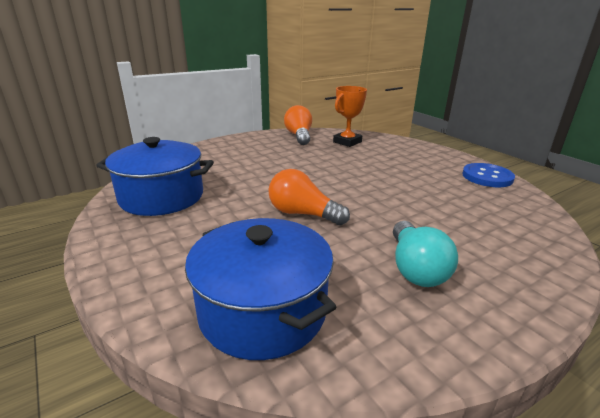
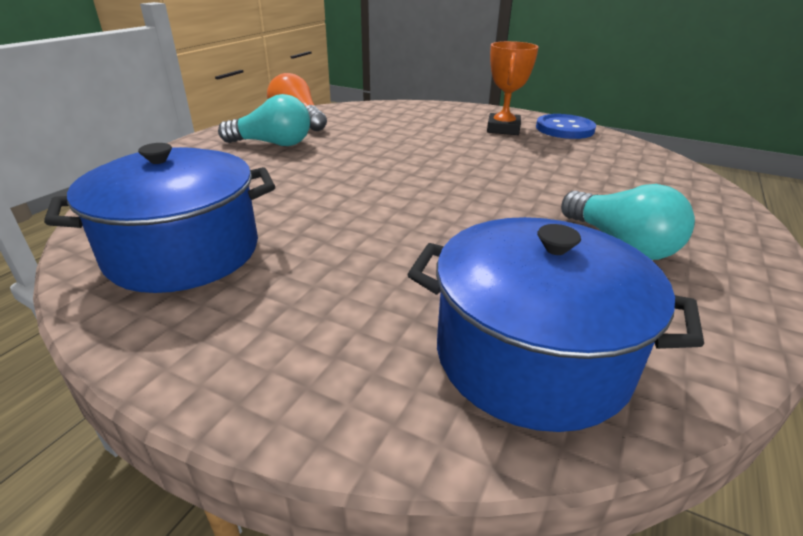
camera: 30 degrees left, 5 degrees up
(268, 148) = (272, 144): none -> turquoise light bulb
(303, 214) = (427, 218): orange light bulb -> none
(347, 142) = (371, 117): orange trophy -> orange trophy (503, 129)

